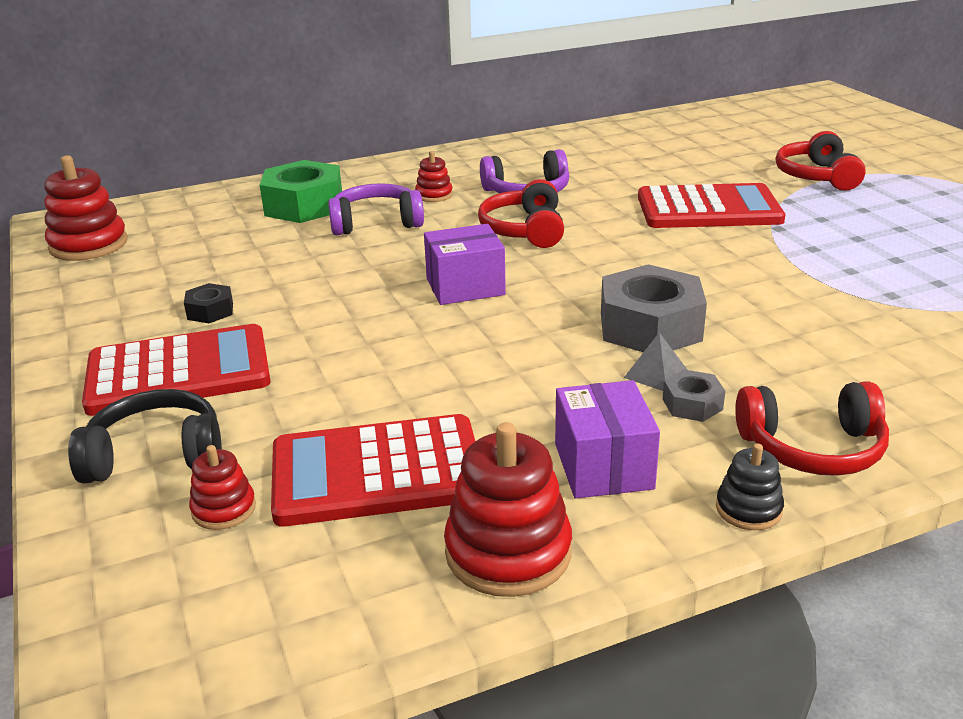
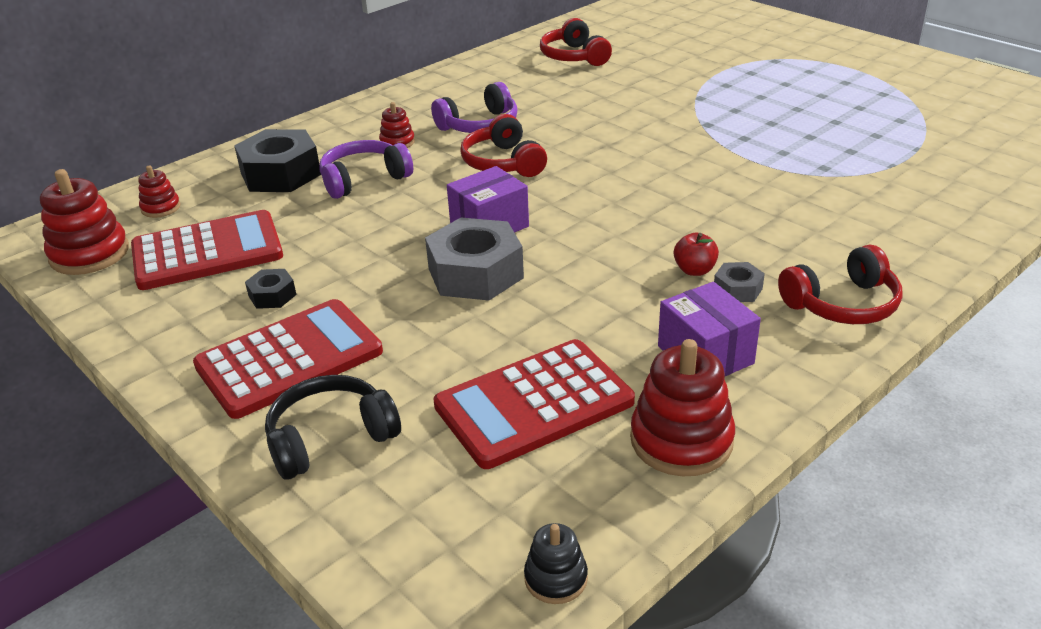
camera: 20 degrees left, 5 degrees up
(224, 509) = (429, 468): red stacking toy -> red stacking toy (161, 208)
(304, 205) = (280, 174): green nut -> black nut
(650, 326) = (664, 231): grey nut -> grey nut (475, 273)
(655, 374) = (694, 270): grey pyramid -> red apple
(708, 209) = (642, 116): red calculator -> red calculator (207, 252)
(748, 509) = (828, 362): black stacking toy -> black stacking toy (556, 578)
(817, 176) = (708, 72): red headphones -> red headphones (574, 57)

